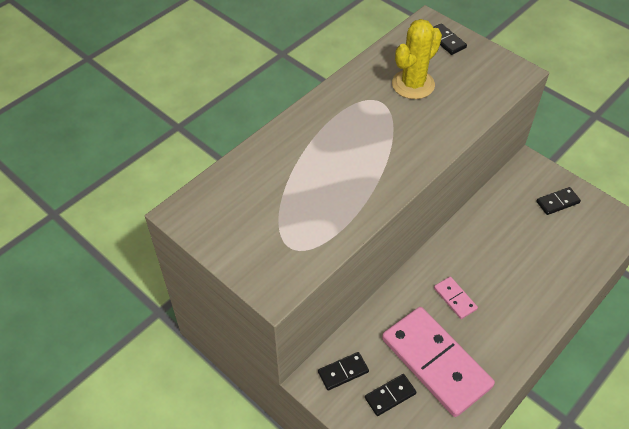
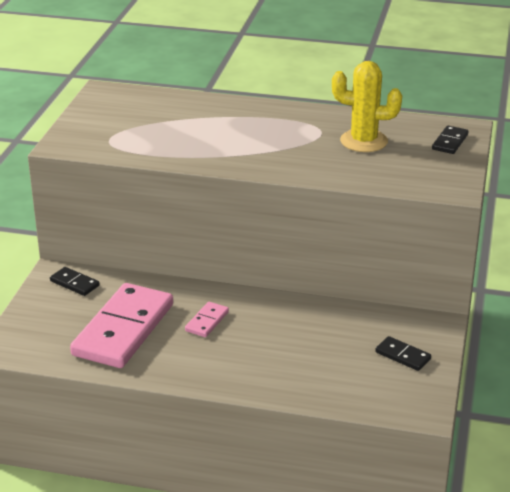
camera: 60 degrees right, 20 degrees down
(390, 395) = (69, 314): black domino -> none

